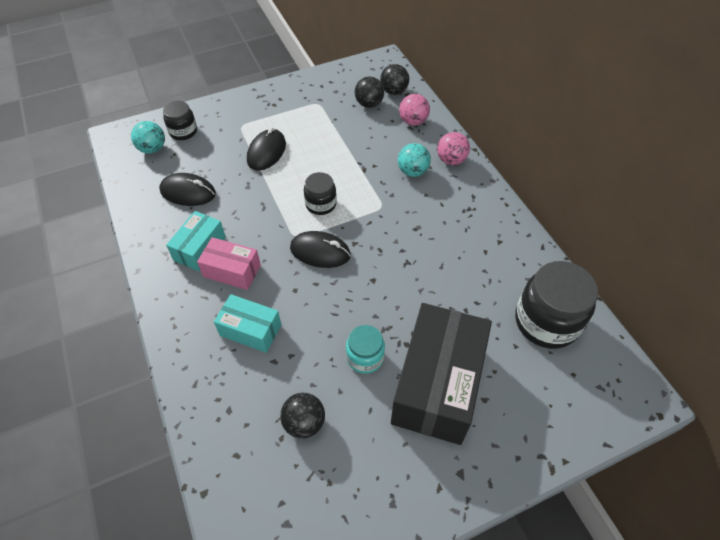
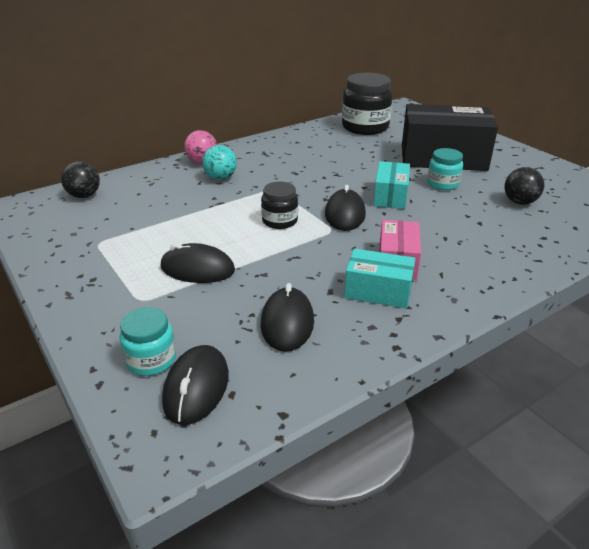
camera: 100 degrees left, 20 degrees down
(152, 149) = (196, 387): turquoise ball -> black mouse
(183, 131) = (151, 360): black jar -> turquoise jar
(250, 330) = (459, 239): turquoise box -> turquoise box (390, 196)
(369, 104) = (106, 208): black ball -> none
(413, 121) = (141, 182): pink ball -> none

